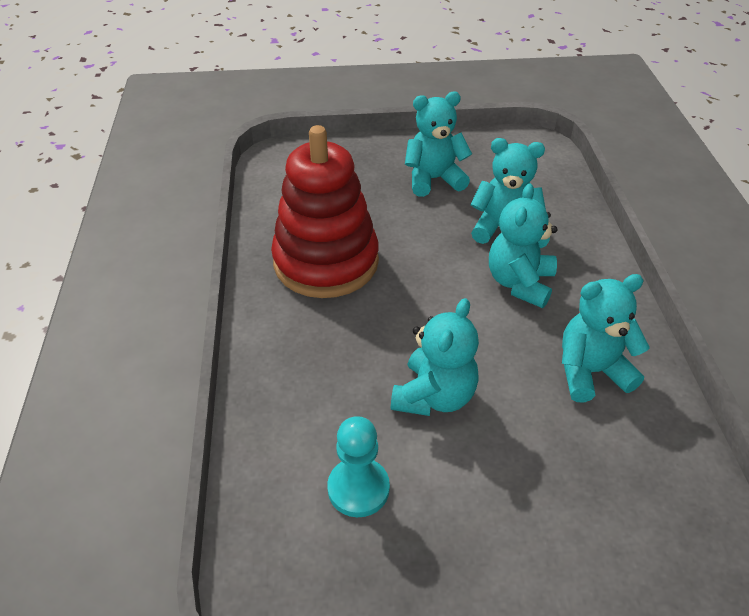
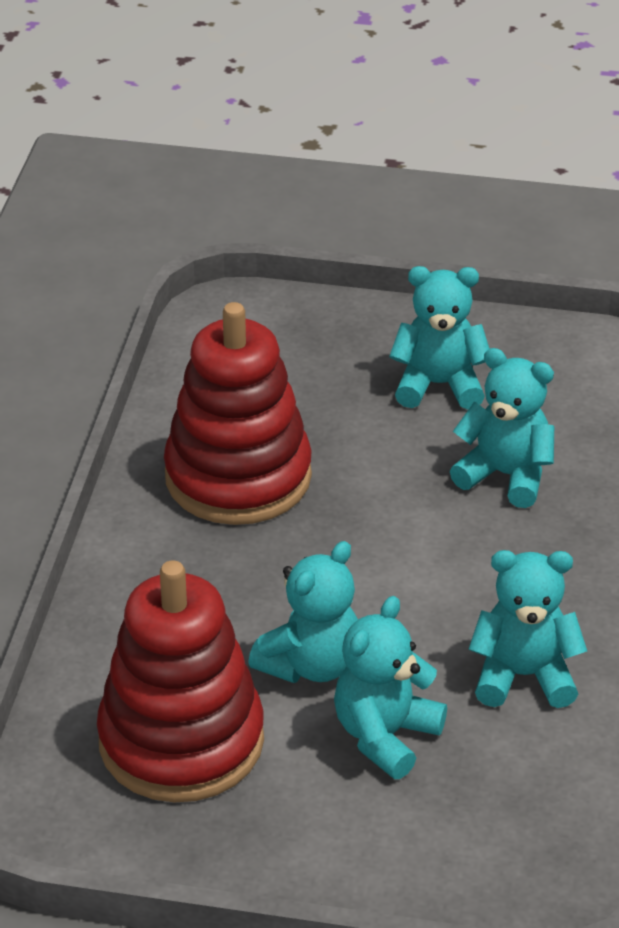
camera: 15 degrees right, 5 degrees down
(358, 488) = (181, 741): turquoise pawn -> red stacking toy
(519, 283) = (489, 552): turquoise teddy bear -> turquoise teddy bear (385, 736)

